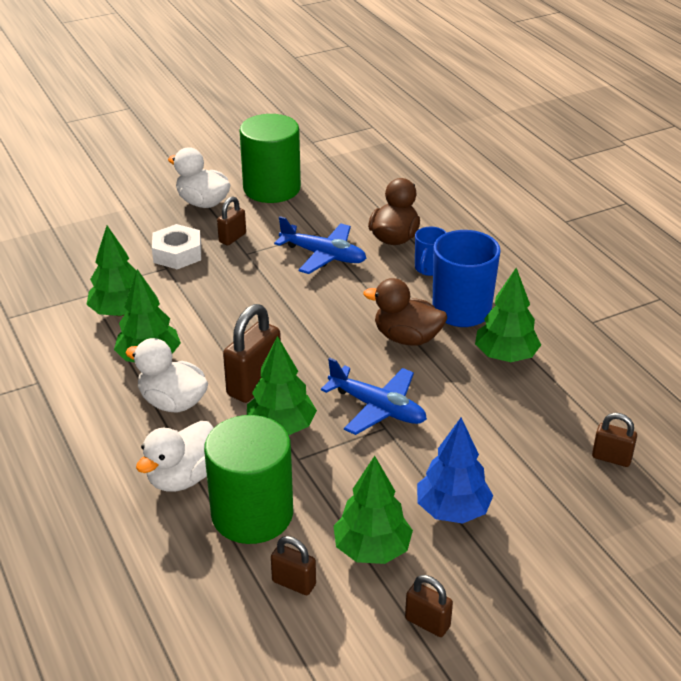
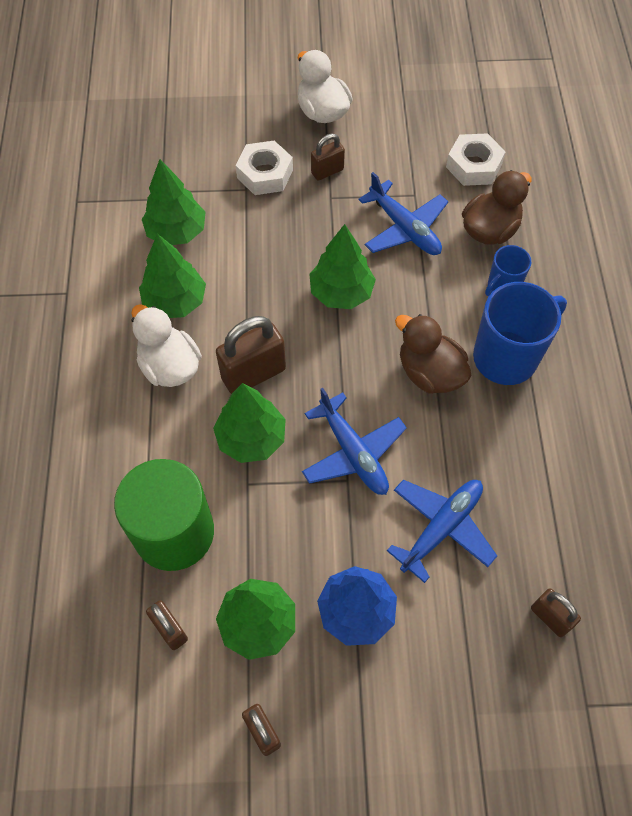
camera: 25 degrees right, 25 degrees up
(182, 477) = (135, 462): white duck -> none
(272, 188) = (400, 115): green cylinder -> none
(354, 203) = (473, 166): none -> white nut
(485, 432) = (441, 528): none -> blue plane
(505, 356) = (516, 437): green tree -> green tree (341, 292)

